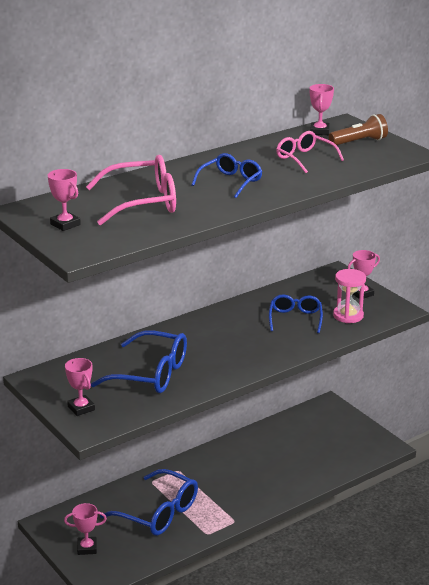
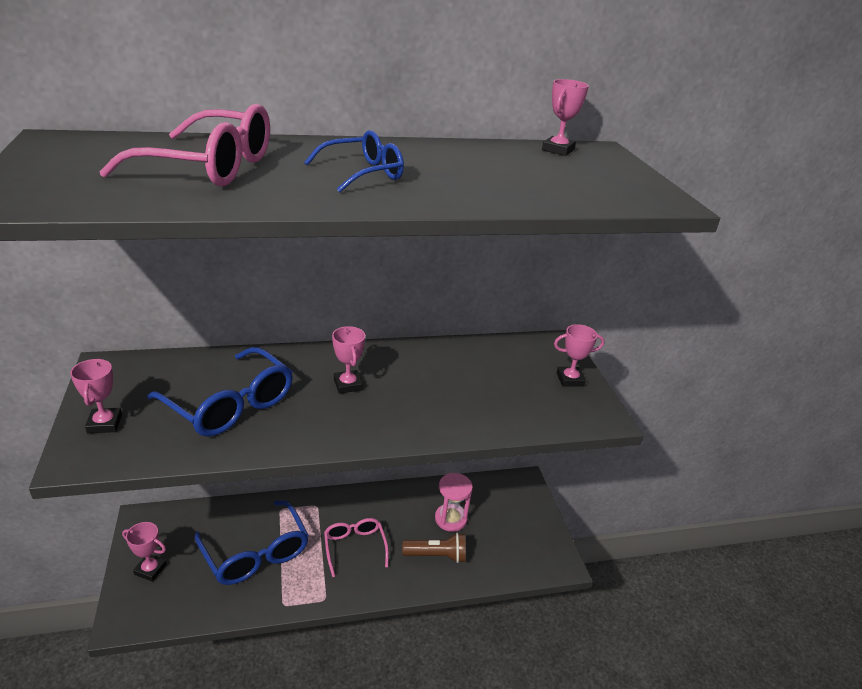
camera: 20 degrees right, 5 degrees up
(65, 224) = (66, 165): pink trophy -> pink trophy (348, 385)
(295, 319) = (463, 387): blue glasses -> none
(305, 158) = (502, 172): pink glasses -> pink glasses (354, 547)
(348, 315) = (532, 404): pink hourglass -> pink hourglass (450, 519)
(359, 142) = (601, 172): brown flashlight -> brown flashlight (436, 555)

